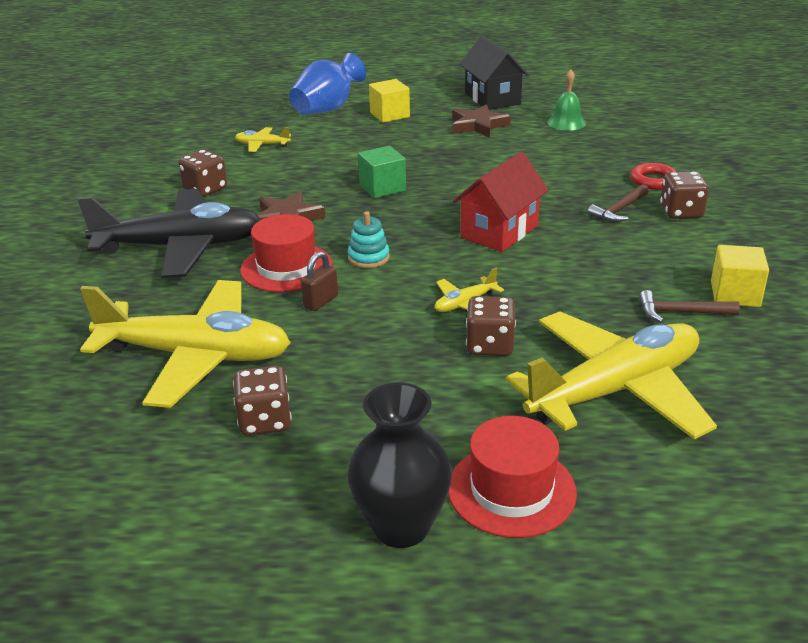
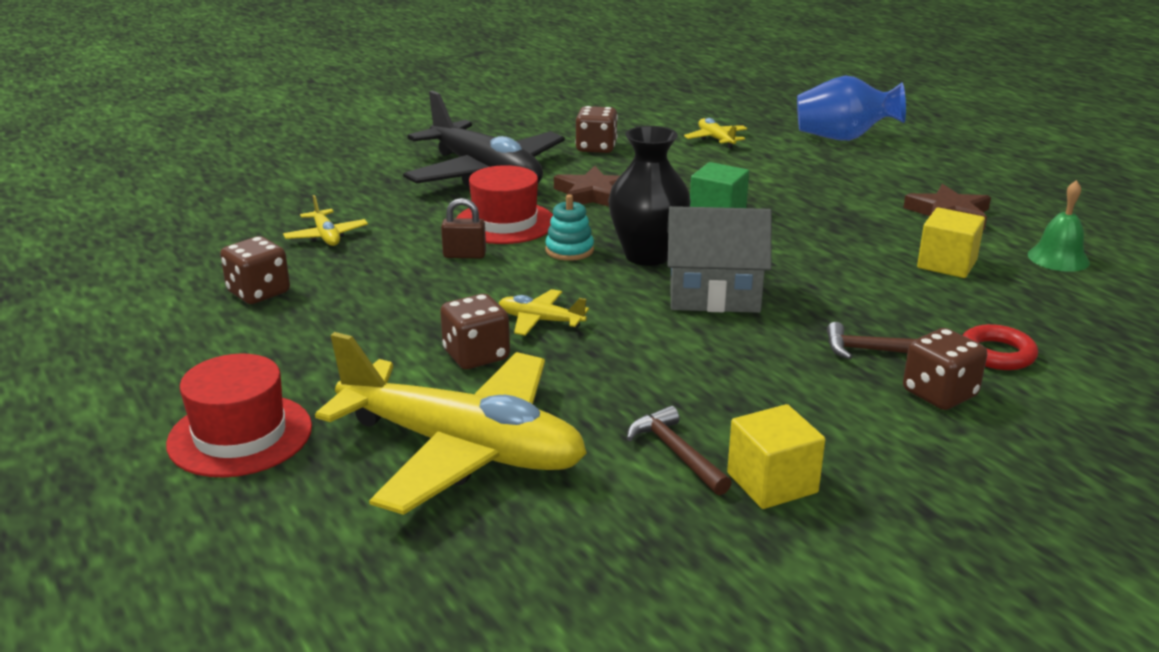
camera: 55 degrees right, 5 degrees down
(195, 356) = (326, 236): yellow plane -> yellow plane, size x0.40
(389, 115) = (886, 167): yellow cube -> yellow cube (947, 264)
(401, 527) = (153, 396): black vase -> black vase (647, 256)
(492, 98) = (1036, 201): black house -> none
(499, 231) = (714, 296): red house -> grey house

